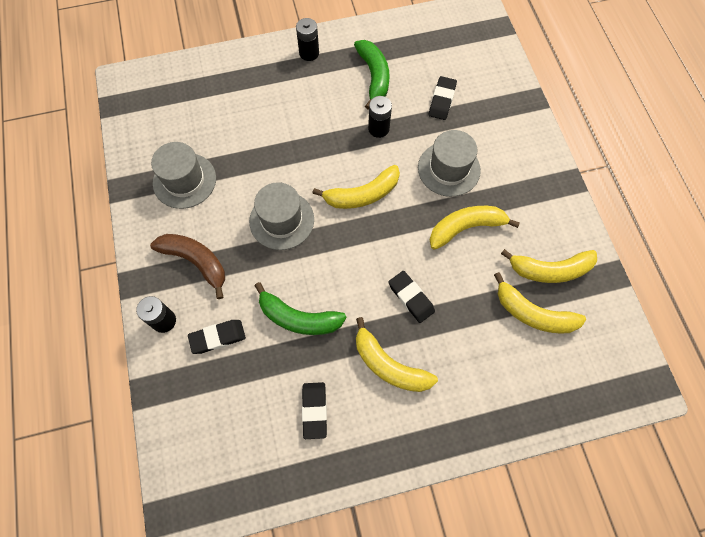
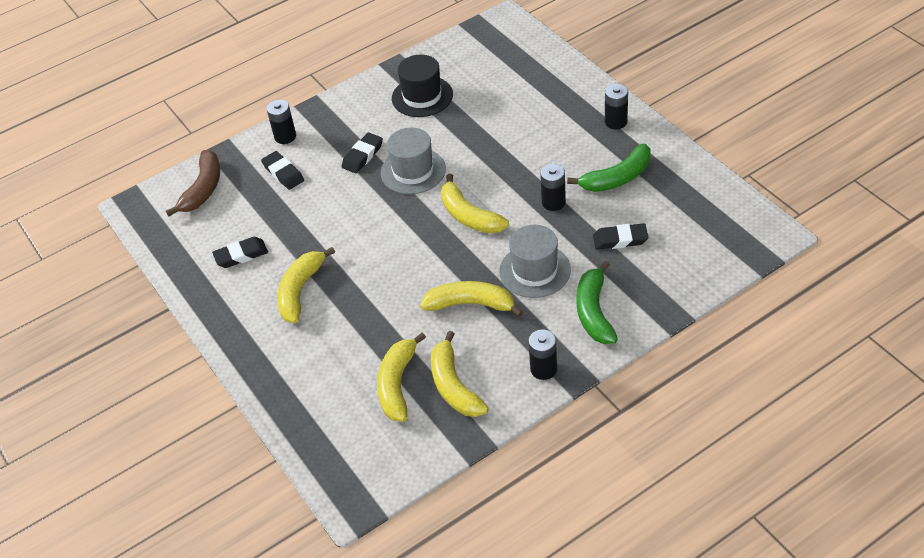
camera: 75 degrees right, 20 degrees down
(184, 180) = (422, 96): grey hat -> black hat
(196, 262) = (346, 134): brown banana -> brown banana (203, 189)
(298, 318) = (321, 216): green banana -> green banana (594, 311)
(411, 298) = (374, 285): black eraser -> black eraser (363, 156)
(466, 228) = (471, 304): yellow banana -> yellow banana turned 45 degrees counterclockwise
(554, 200) = (543, 369): none -> black battery

